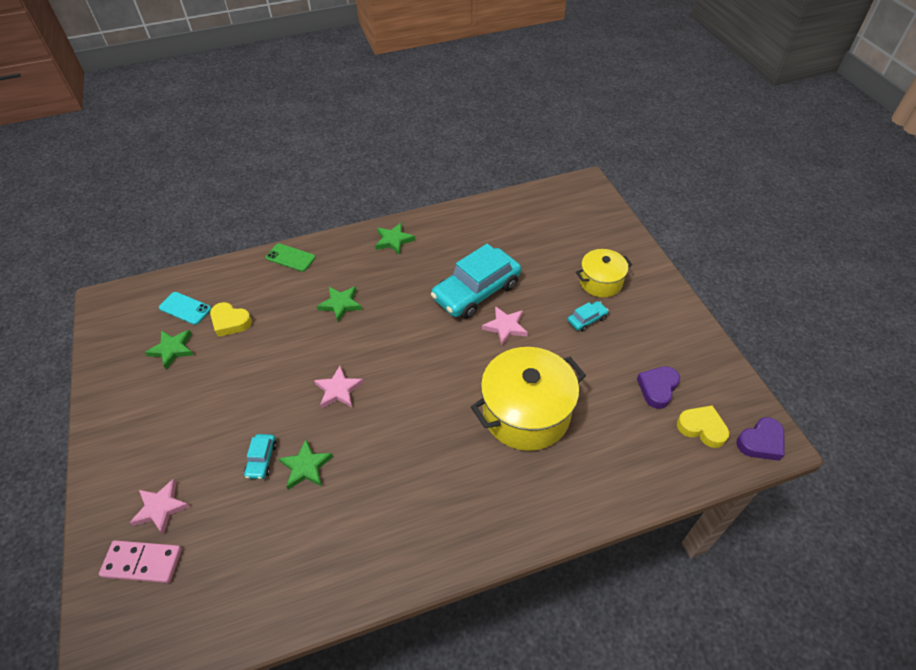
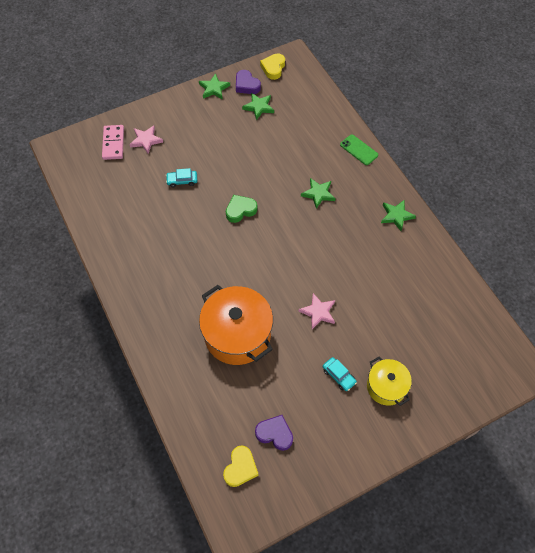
camera: 80 degrees right, 10 degrees up
(185, 308) = (295, 102): turquoise phone -> none
(230, 322) = (288, 131): yellow heart -> yellow heart (273, 68)
(290, 258) = (359, 150): green phone -> green phone turned 60 degrees counterclockwise
(306, 467) = (179, 206): green star -> green star (214, 88)
(338, 390) = (240, 210): pink star -> green heart
(476, 291) = (352, 286): turquoise car -> none
(526, 413) = (237, 334): yellow pot -> orange pot
(761, 442) = (233, 516): purple heart -> purple heart (246, 85)

